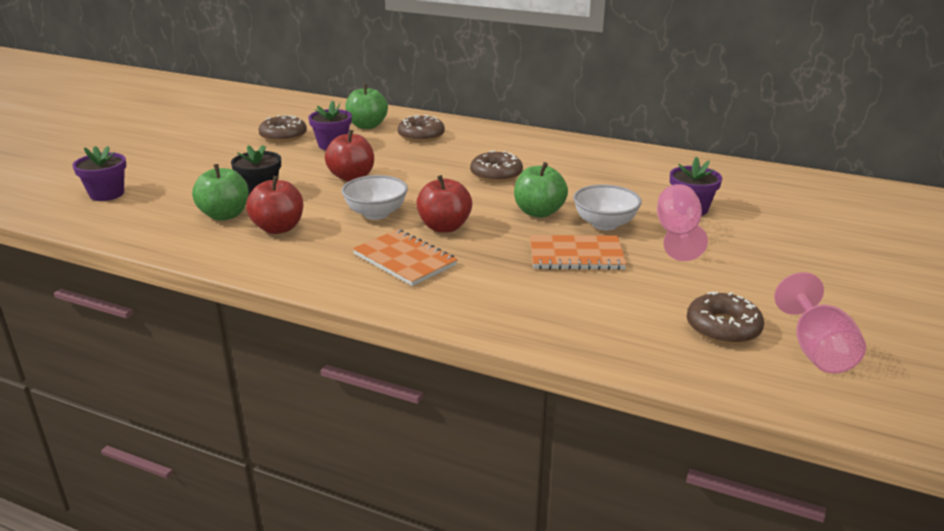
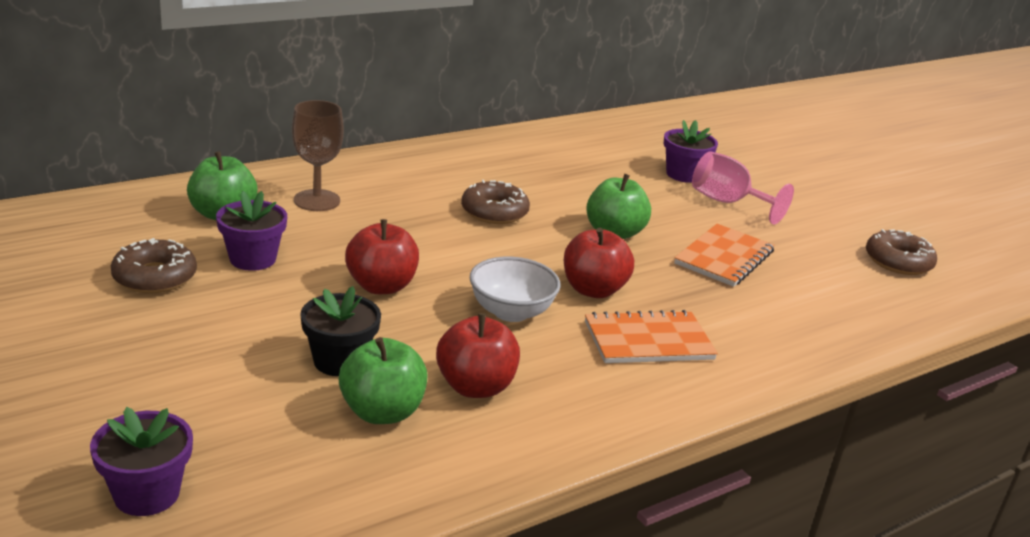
camera: 60 degrees left, 0 degrees up
(421, 136) = (317, 200): brown donut -> brown goblet
(604, 224) = (674, 218): white bowl -> none
(816, 350) = (951, 247): pink goblet -> none

